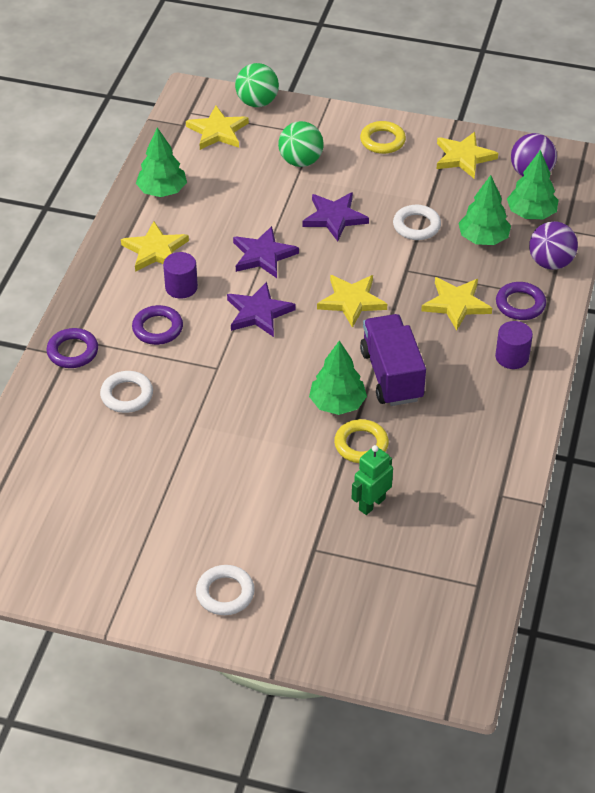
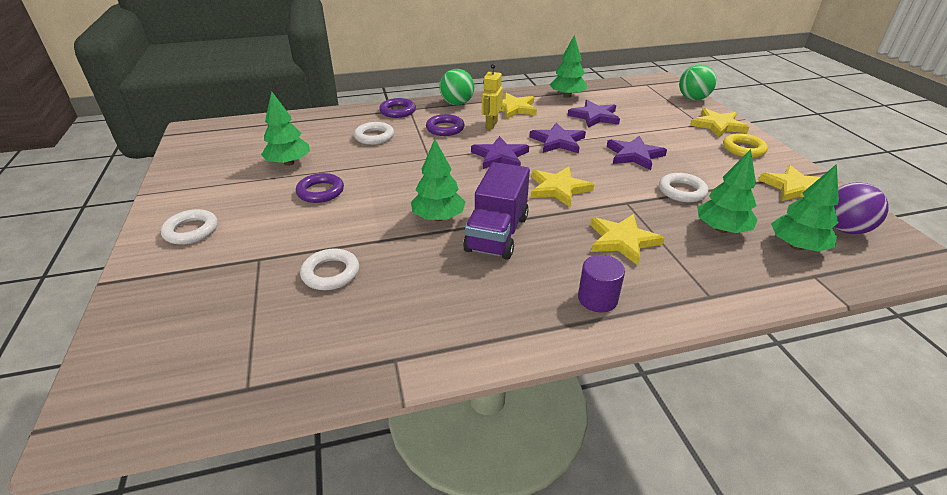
camera: 60 degrees right, 10 degrees down
(133, 487) = (289, 163): none -> green tree
(181, 287) = (491, 125): purple cylinder -> yellow robot
(218, 131) = (645, 95): yellow star -> yellow star (718, 125)
(232, 198) = (594, 116): none -> purple star
(300, 161) = (667, 127): green ball -> green ball (457, 103)
(361, 444) = (400, 244): yellow ring -> none
(371, 504) = (331, 273): green robot -> white ring
(391, 375) = (497, 234): purple truck -> purple truck turned 150 degrees clockwise
(520, 304) = (673, 280): purple ring -> purple ring (320, 192)
(550, 263) = (756, 281): purple ball -> none

